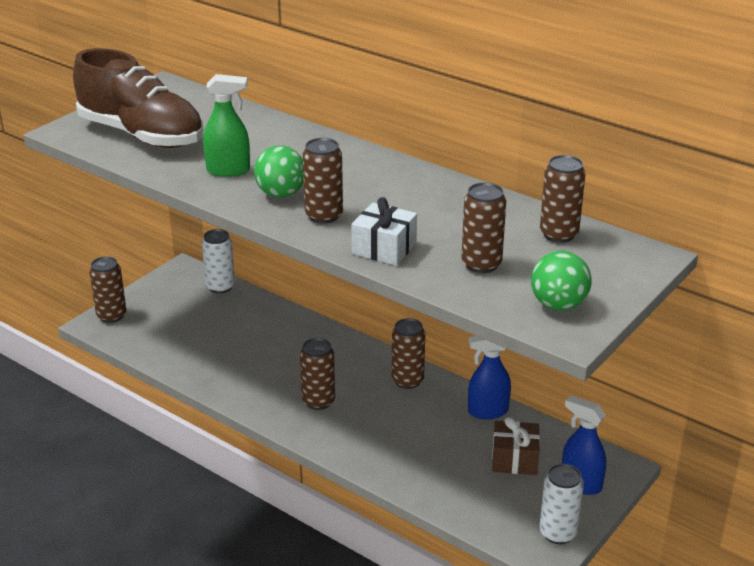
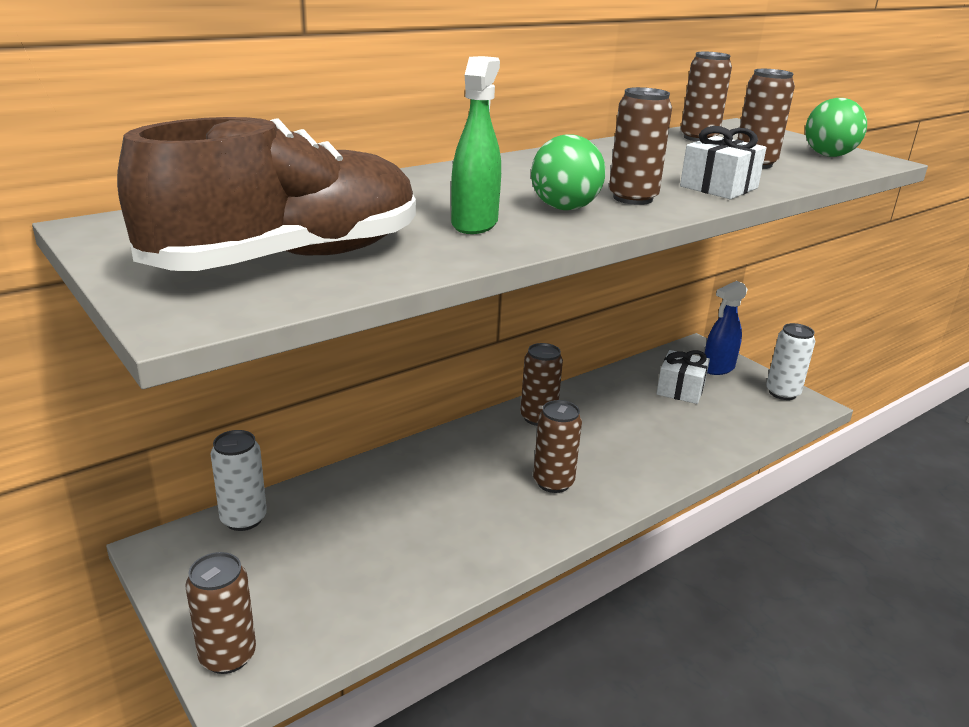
camera: 75 degrees left, 5 degrees down
(487, 411) = (606, 386): blue spray bottle -> none
(514, 459) = (680, 389): brown gift -> white gift

